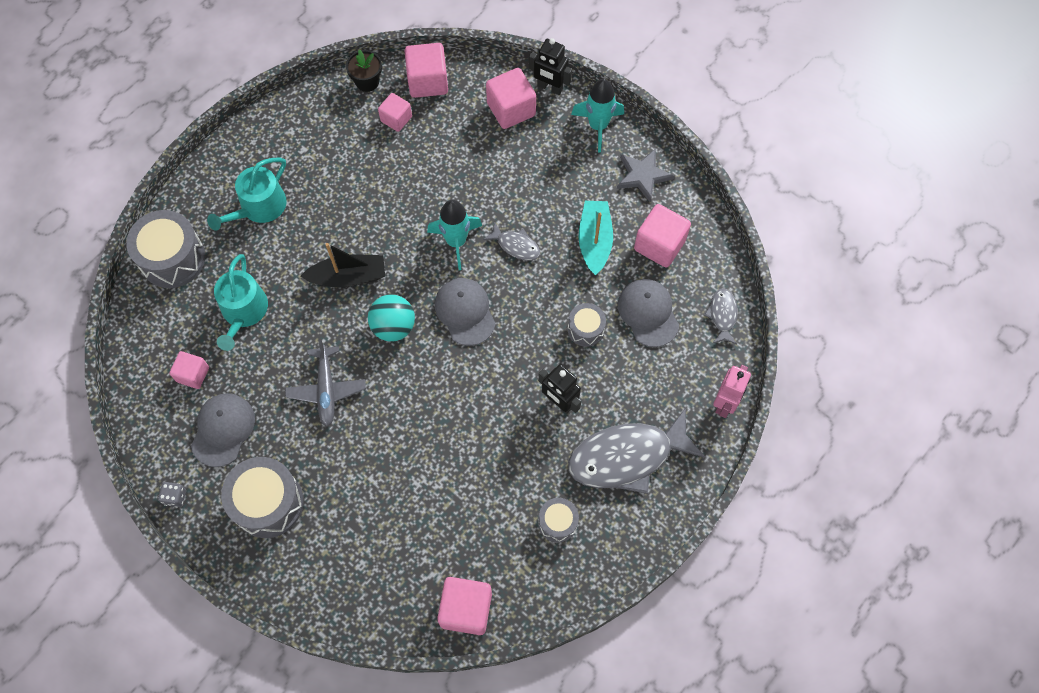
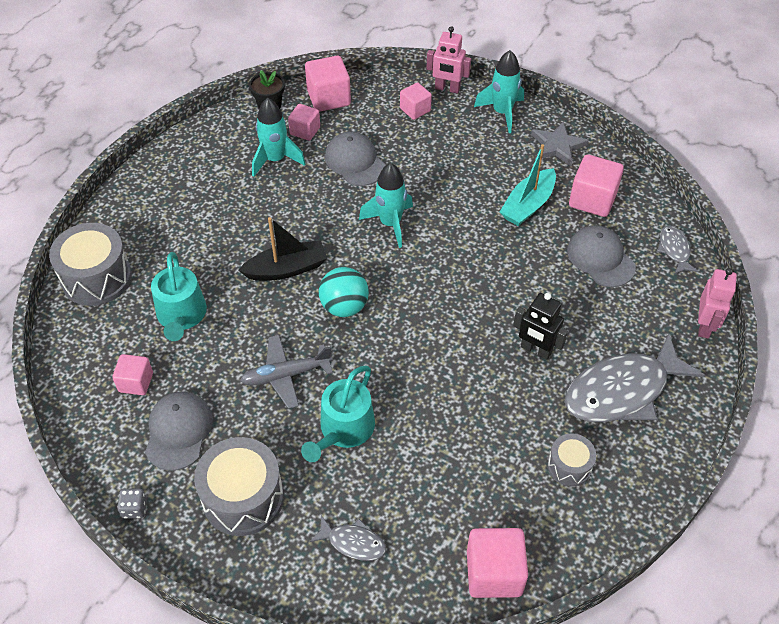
camera: 10 degrees left, 15 degrees down
(259, 207) = (181, 221): turquoise watering can -> turquoise watering can (343, 430)
(326, 389) = (286, 375): grey plane -> grey plane turned 90 degrees clockwise
(361, 149) = (275, 160): none -> turquoise rocket
(465, 312) = (415, 283): grey cap -> grey cap (355, 161)
(511, 109) = (415, 110): pink cube -> pink cube, size x0.63
(515, 245) = (451, 219): grey fish -> grey fish (353, 542)
(549, 87) = (447, 89): black robot -> pink robot
(585, 329) = (543, 281): grey drum -> none
(594, 241) = (528, 205): turquoise boat -> turquoise boat turned 135 degrees counterclockwise

